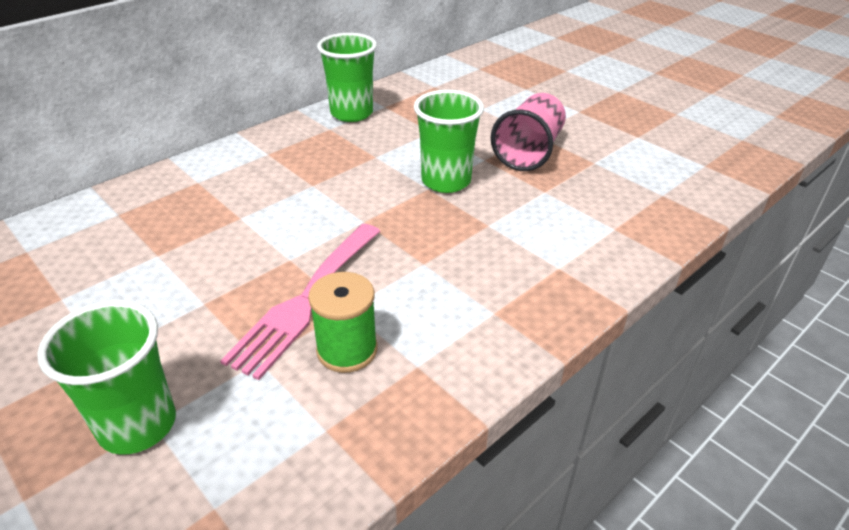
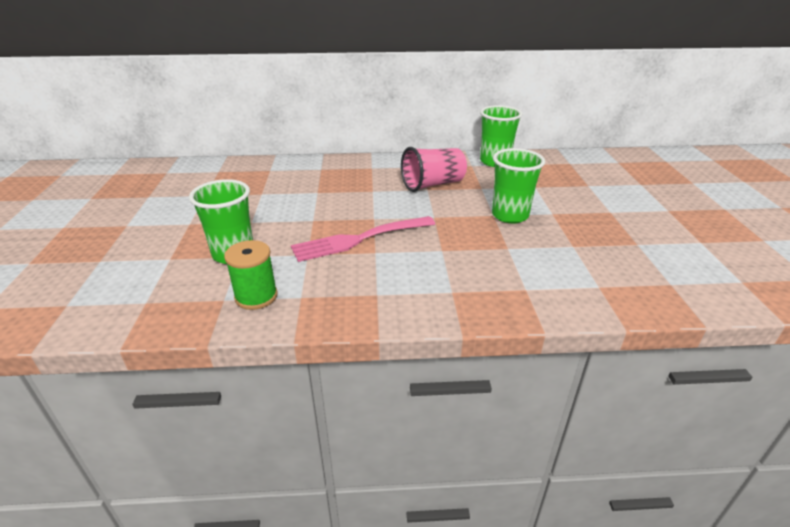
camera: 40 degrees right, 5 degrees down
(347, 350) = (351, 270): green spool -> green spool (256, 296)
(529, 152) = (591, 220): pink cup -> pink cup (433, 184)

